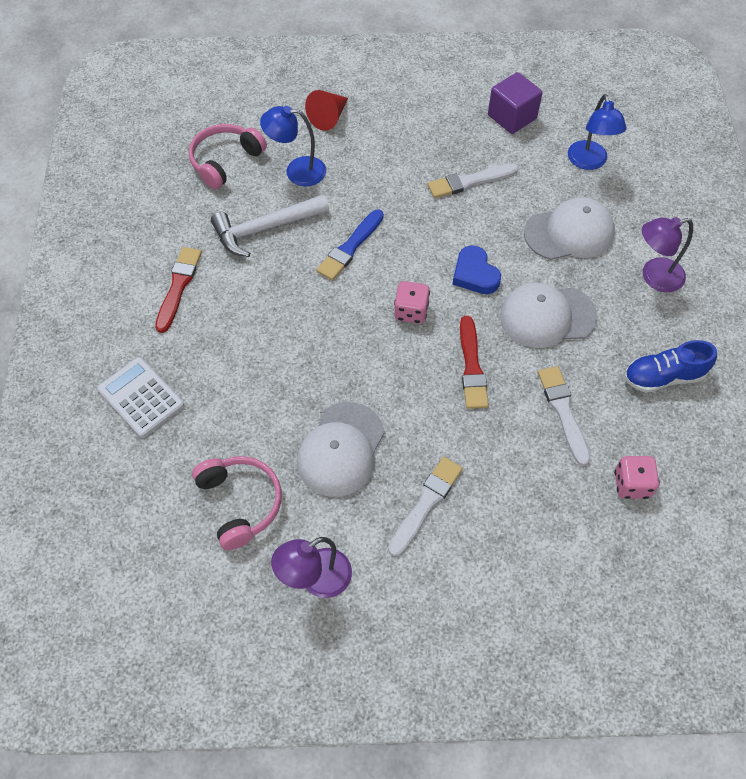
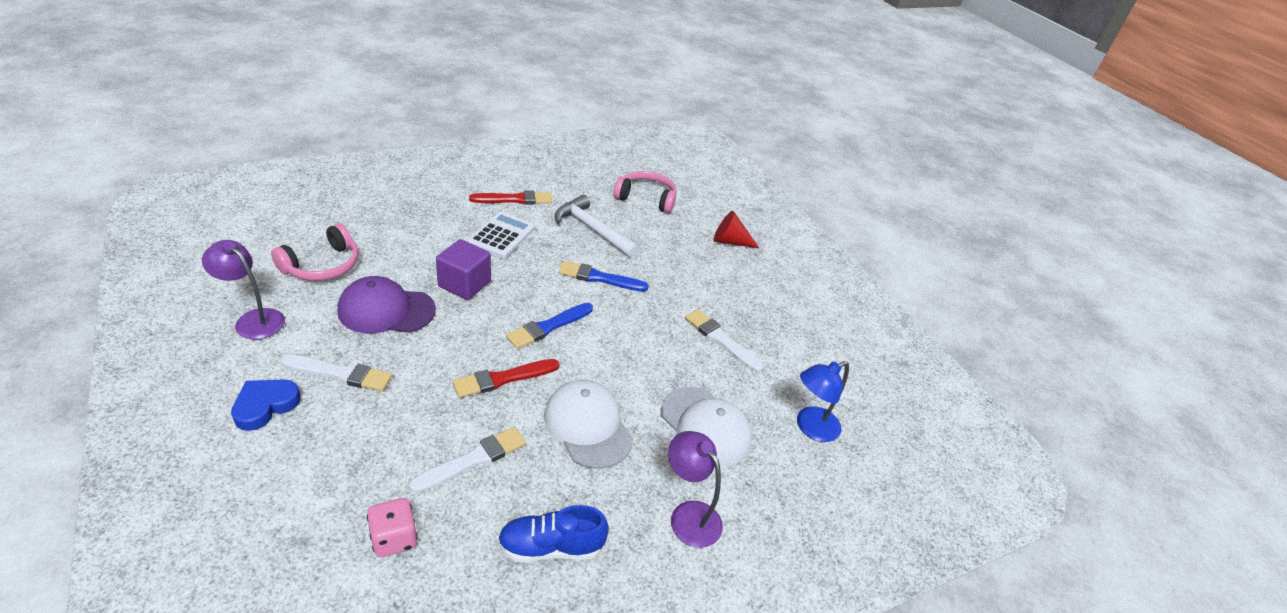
camera: 60 degrees right, 20 degrees down
(141, 397) = (407, 202): white calculator -> white calculator (502, 235)
(297, 171) = (661, 235): blue lamp -> none
(341, 449) = (386, 310): white cap -> purple cap
(411, 311) = (548, 327): pink dice -> blue brush
(475, 274) = (612, 362): blue heart -> blue heart (265, 406)
(512, 117) = (822, 356): purple cube -> purple cube (464, 284)
(663, 377) = (551, 547): blue shoe -> blue shoe turned 60 degrees counterclockwise

